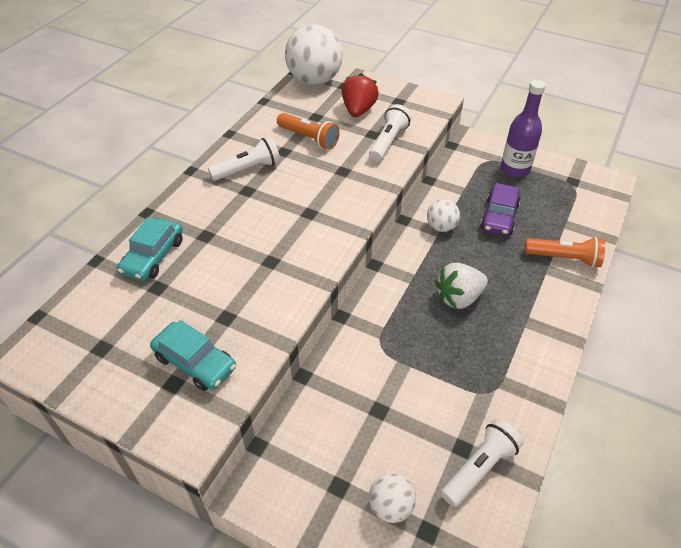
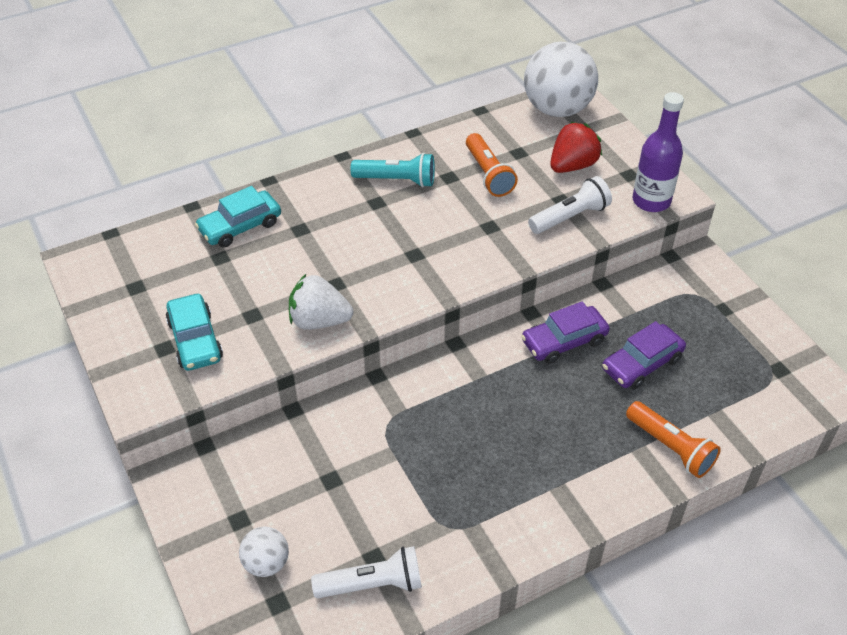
camera: 35 degrees right, 0 degrees up
(248, 169) = (397, 180): white flashlight -> turquoise flashlight
(441, 227) = (564, 341): white ball -> purple car
(459, 298) = (509, 423): white strawberry -> white strawberry (319, 321)
(515, 169) = (719, 320): purple bottle -> purple bottle (651, 201)

